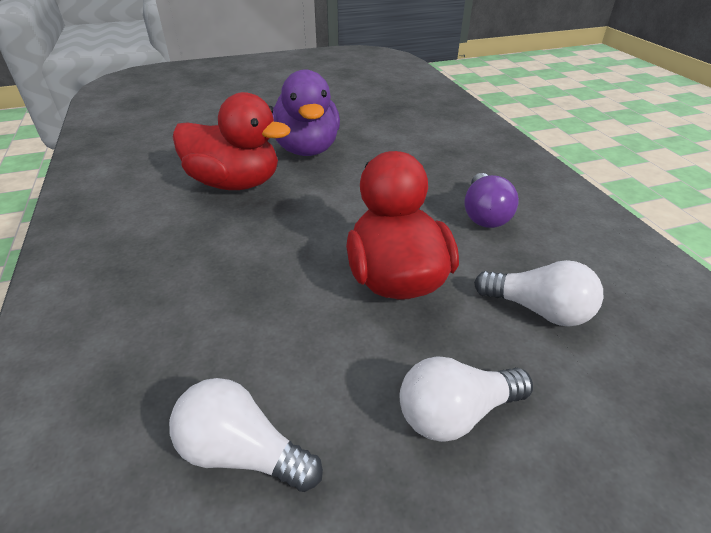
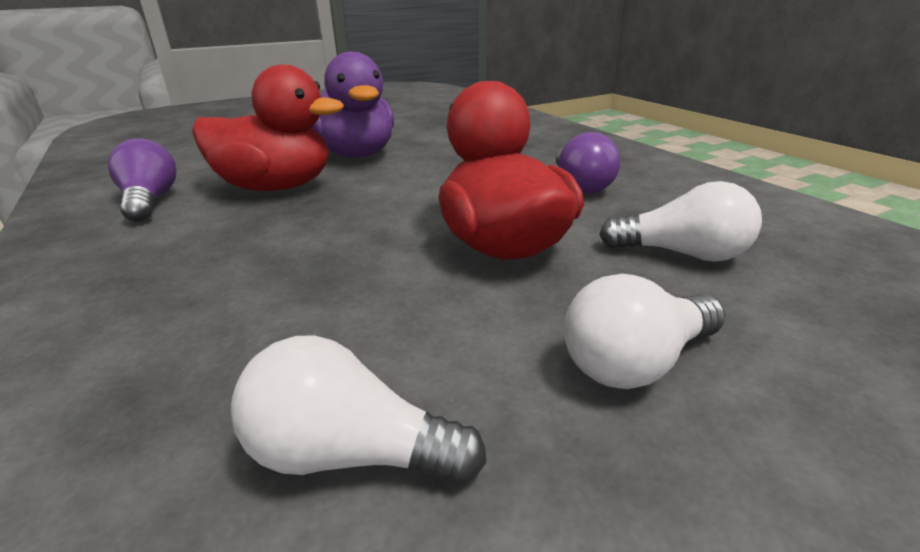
camera: 10 degrees left, 10 degrees down
(139, 187) = (150, 201): none -> purple light bulb

